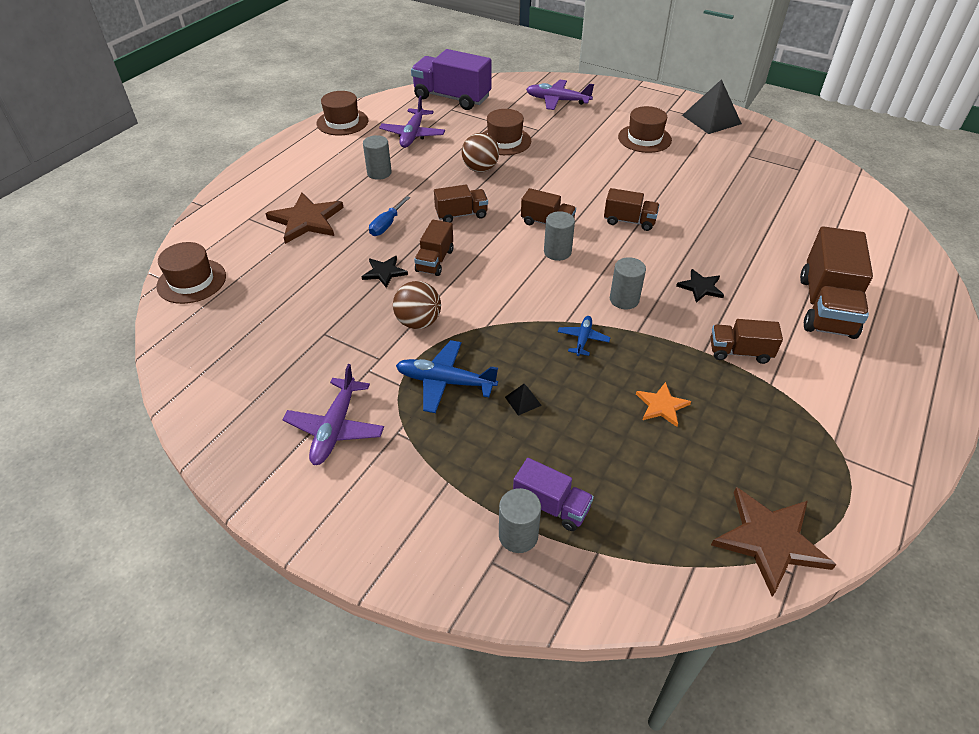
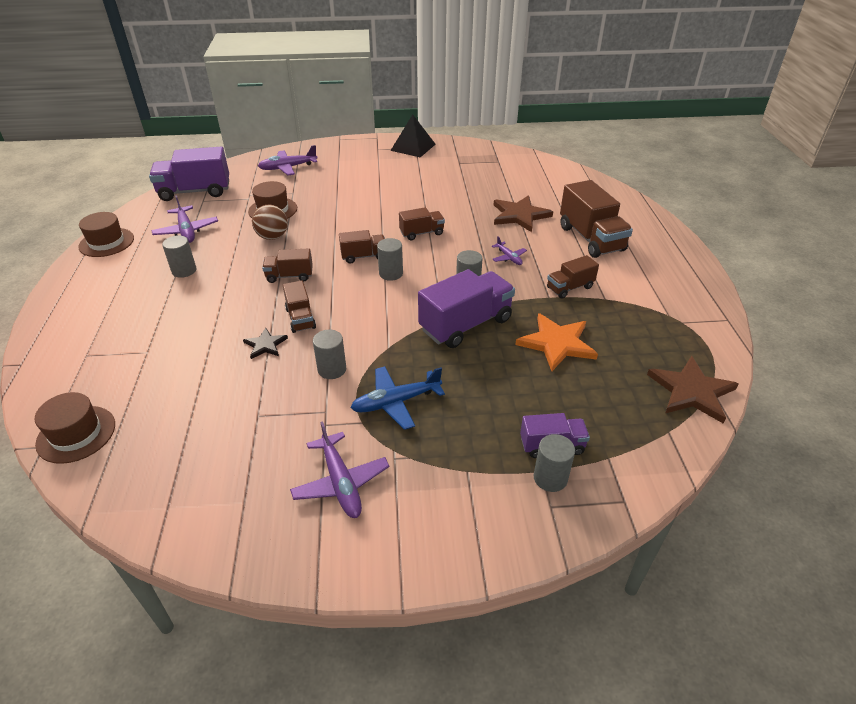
camera: 35 degrees left, 5 degrees down
(306, 220) = (150, 334): brown star -> brown star (519, 215)
(386, 225) = (231, 308): blue screwdriver -> none
(418, 322) = (332, 369): brown ball -> grey cylinder
(461, 215) = (289, 276): brown truck -> brown truck turned 135 degrees counterclockwise
(523, 401) = (465, 386): black pyramid -> none
(583, 339) = (466, 325): blue plane -> purple truck
(644, 138) = (379, 174): brown hat -> none
(662, 405) = (557, 343): orange star -> orange star, size x1.82
(700, 287) = (509, 257): black star -> purple plane

